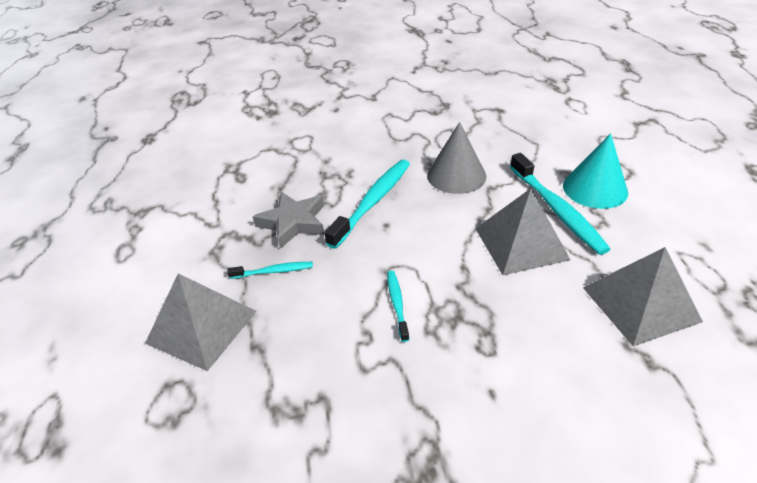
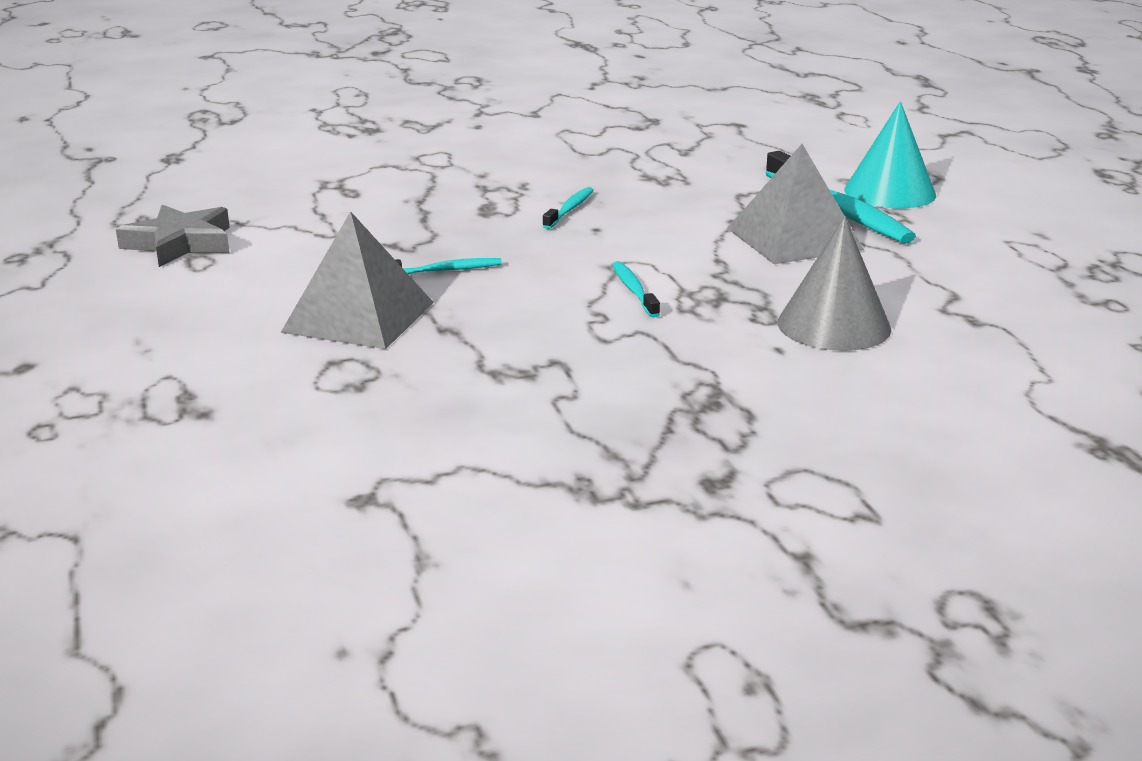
camera: 10 degrees left, 15 degrees down
(293, 223) = (454, 230): grey star -> grey star (180, 244)
(373, 201) = (569, 209): turquoise toothbrush -> turquoise toothbrush, size x0.51
(456, 175) = (688, 184): grey cone -> grey cone (834, 325)
(640, 304) = (959, 279): grey pyramid -> none

